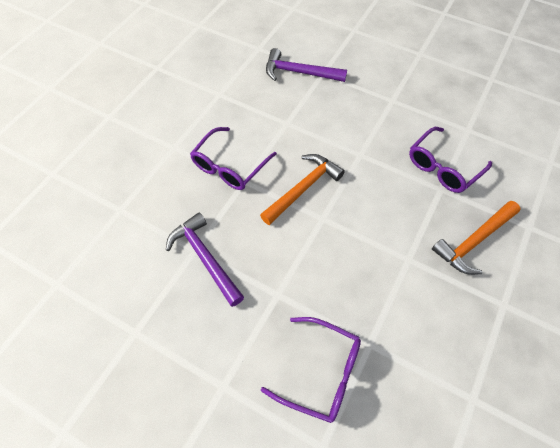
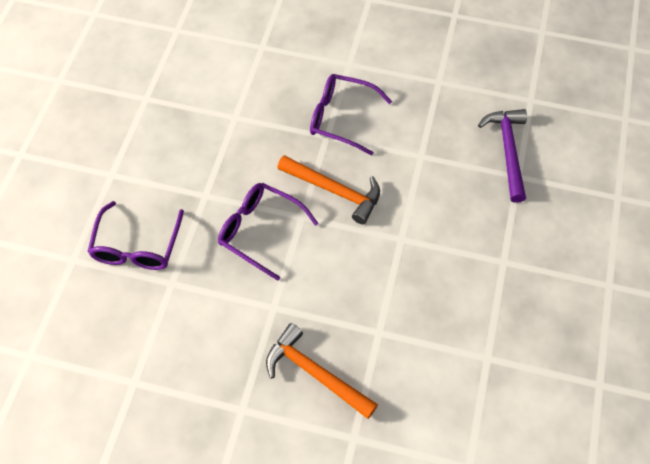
camera: 75 degrees right, 0 degrees up
(205, 257) = (229, 127): purple hammer -> none
(443, 167) = (413, 331): purple glasses -> purple glasses (260, 231)

